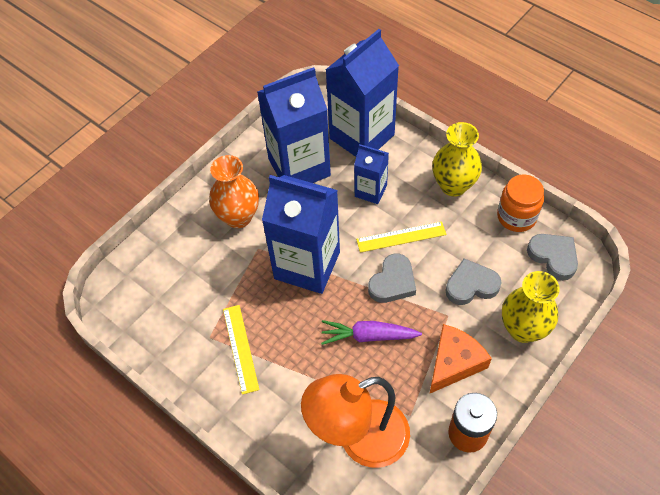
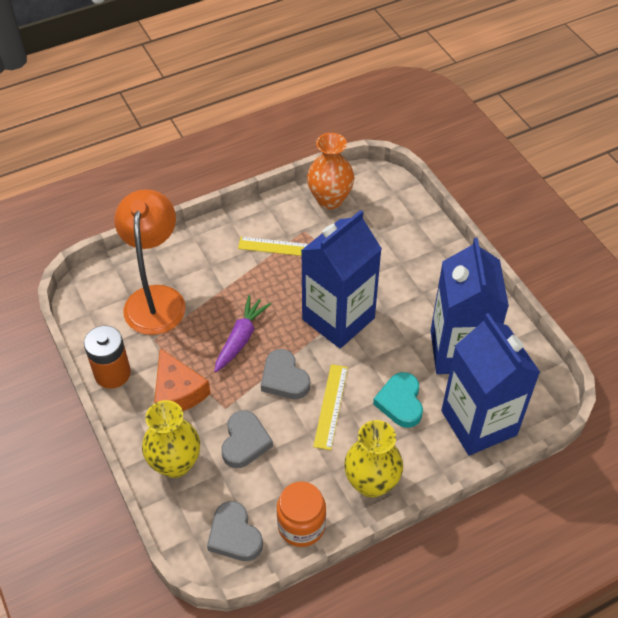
camera: 110 degrees right, 5 degrees down
(238, 217) = (419, 284): orange vase -> orange vase (330, 199)
(370, 191) = (400, 402): blue carton -> turquoise heart
(553, 257) = (234, 535): grey heart -> grey heart turned 75 degrees clockwise

